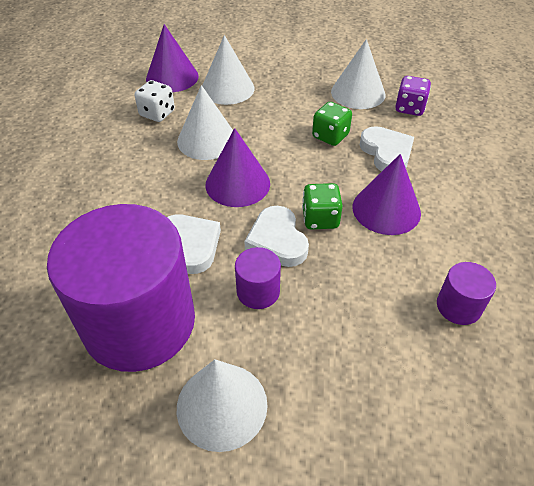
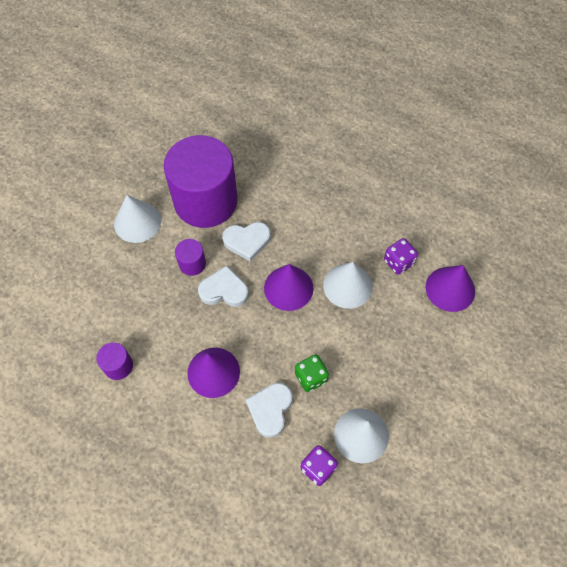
camera: 115 degrees right, 15 degrees up
(157, 113) = (398, 262): white dice -> purple dice
(227, 88) = (414, 326): white cone -> none
(320, 219) = (228, 324): green dice -> none
(386, 153) = (270, 409): white heart -> white heart turned 105 degrees clockwise

